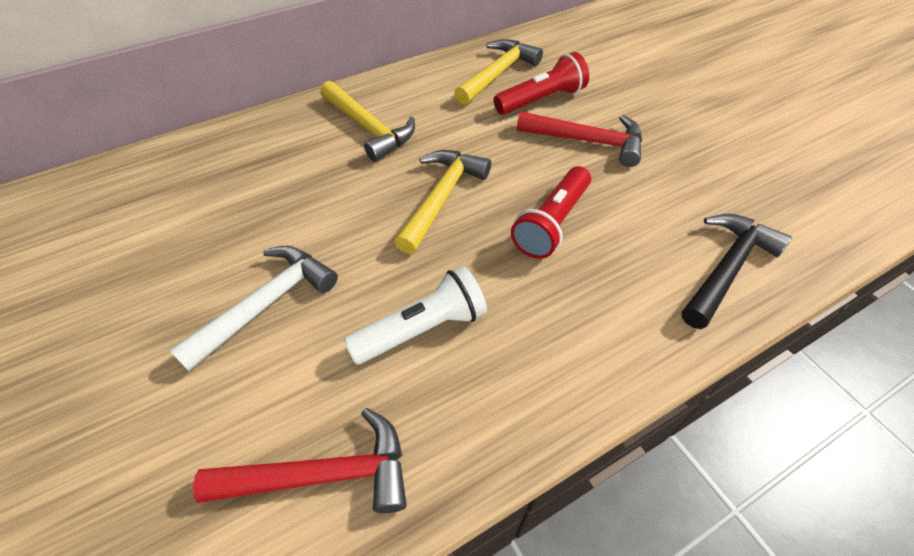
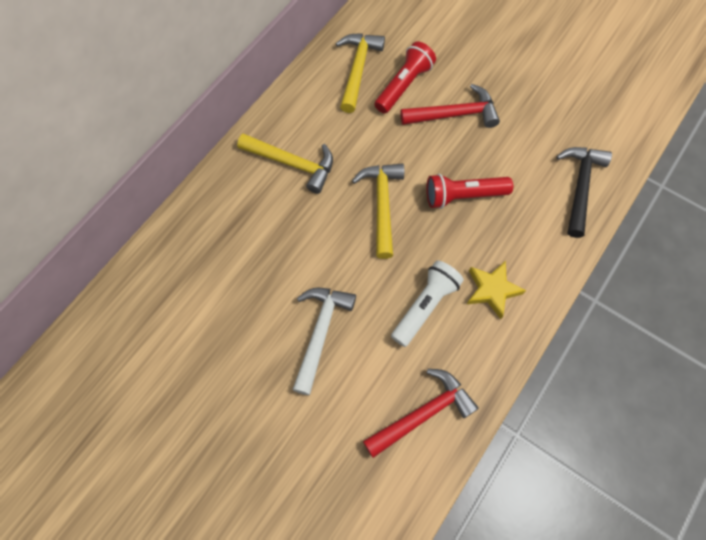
camera: 25 degrees left, 15 degrees up
(529, 347) = (492, 290): none -> yellow star
(552, 223) = (463, 196): red flashlight -> red flashlight turned 75 degrees clockwise

